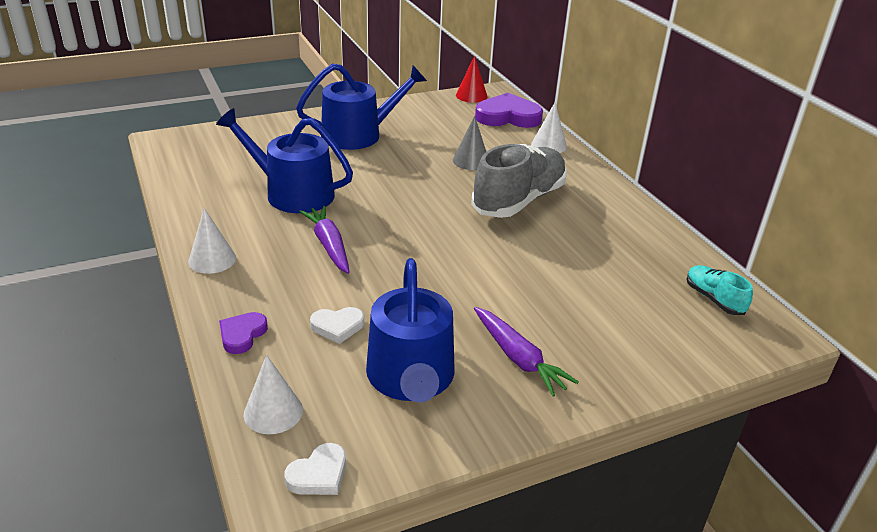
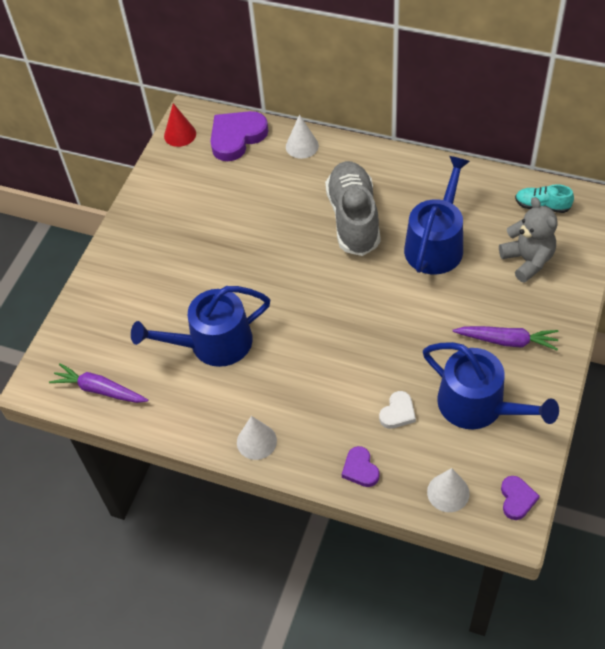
camera: 40 degrees left, 20 degrees up
(319, 474) = (517, 499): white heart -> purple heart
(329, 245) = (304, 363): purple carrot -> purple carrot (100, 390)
(358, 135) = (167, 248): blue watering can -> blue watering can (436, 244)
(471, 161) = (276, 207): grey cone -> none
(635, 322) = (527, 260): none -> grey teddy bear

